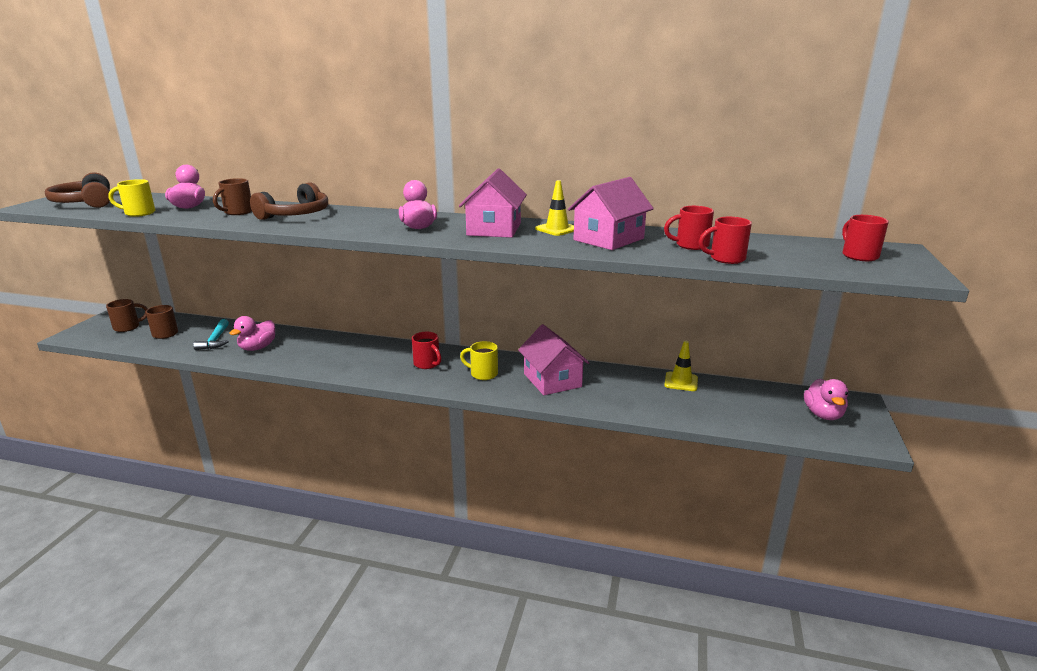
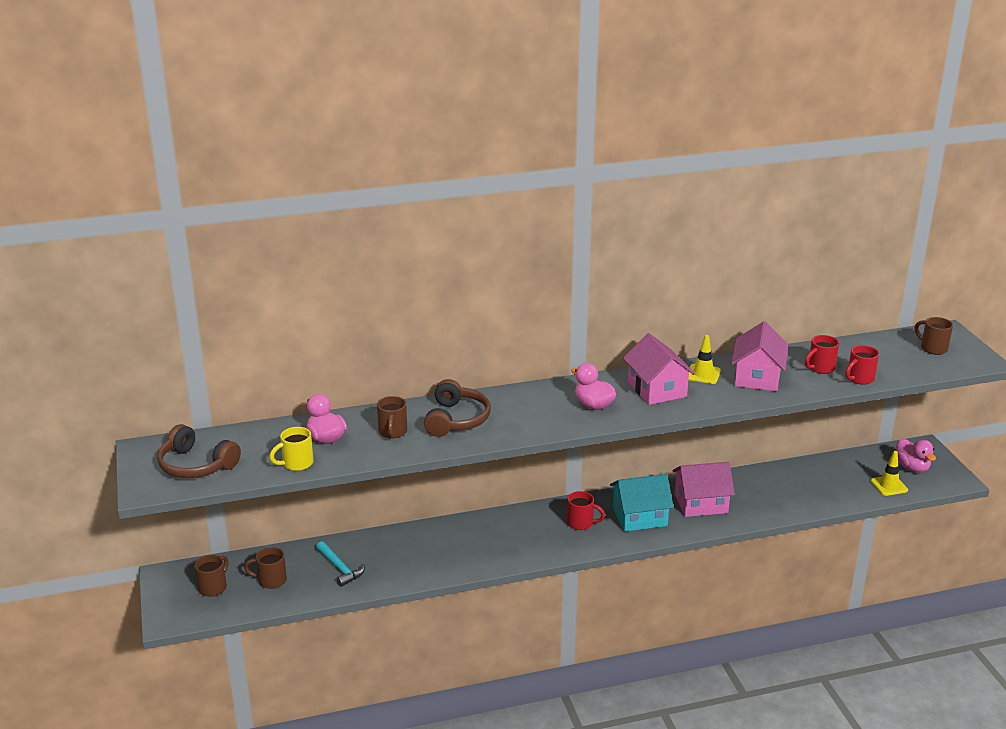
camera: 30 degrees left, 5 degrees up
(257, 348) = (398, 561): pink duck -> none
(483, 374) = (639, 517): yellow mug -> turquoise house
(552, 380) = (701, 503): pink house -> pink house turned 45 degrees counterclockwise
(681, 382) = (795, 470): yellow traffic cone -> yellow traffic cone (889, 485)
(859, 256) = (932, 348): red mug -> brown mug

